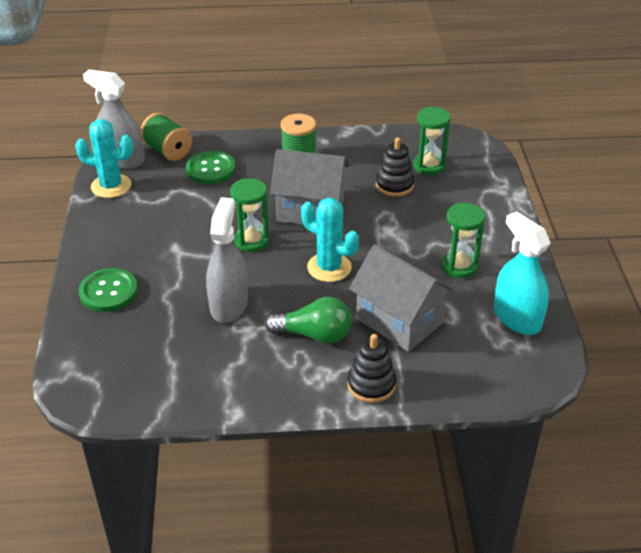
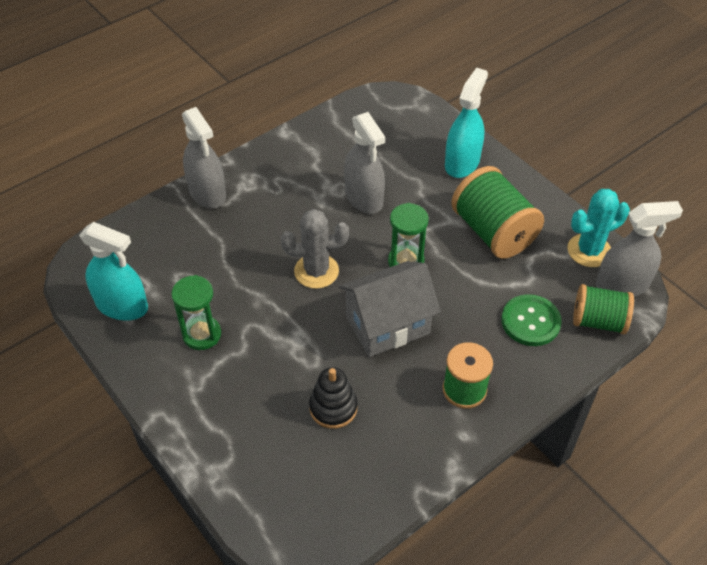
camera: 145 degrees right, 10 degrees up
(108, 291) = (462, 163): green button -> turquoise spray bottle
(159, 229) = (493, 232): none -> green spool
(314, 335) = (278, 207): green light bulb -> none
(329, 267) = (316, 271): turquoise cactus -> grey cactus
(371, 385) = (207, 193): black stacking toy -> grey spray bottle
(399, 321) = (221, 252): grey house -> none
(429, 166) = (317, 463): green hourglass -> none

